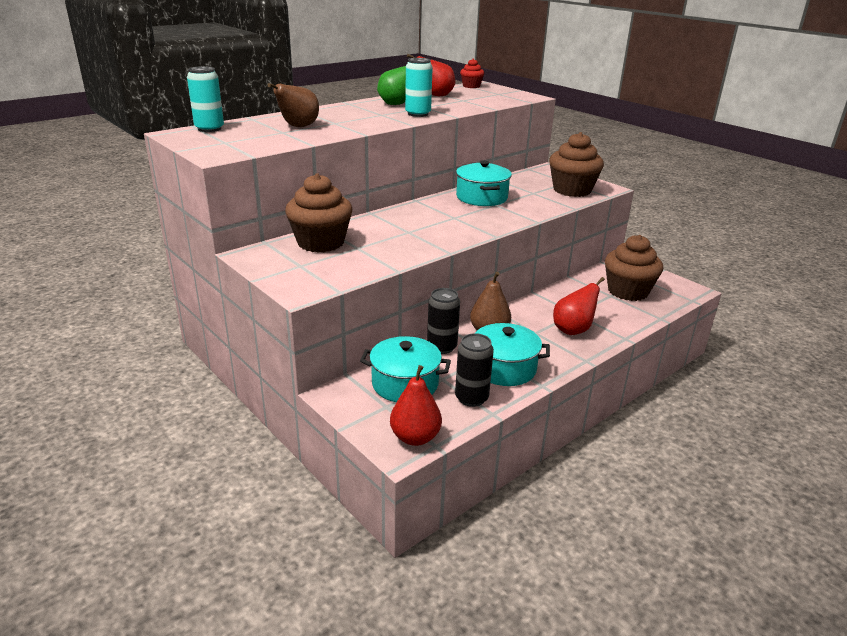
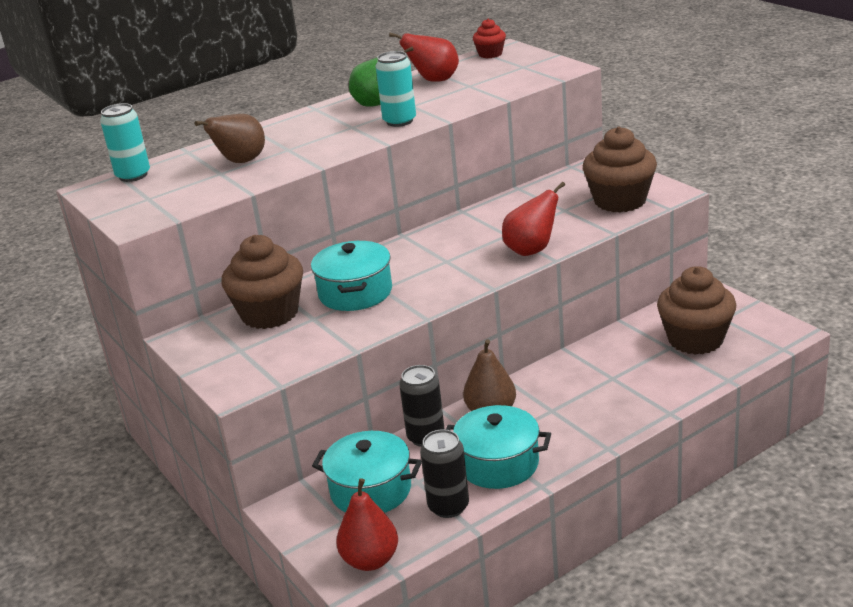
camera: 10 degrees right, 0 degrees up
(481, 197) = (491, 224): turquoise pot -> turquoise pot (355, 293)
(573, 330) = (602, 404): red pear -> red pear (531, 250)

